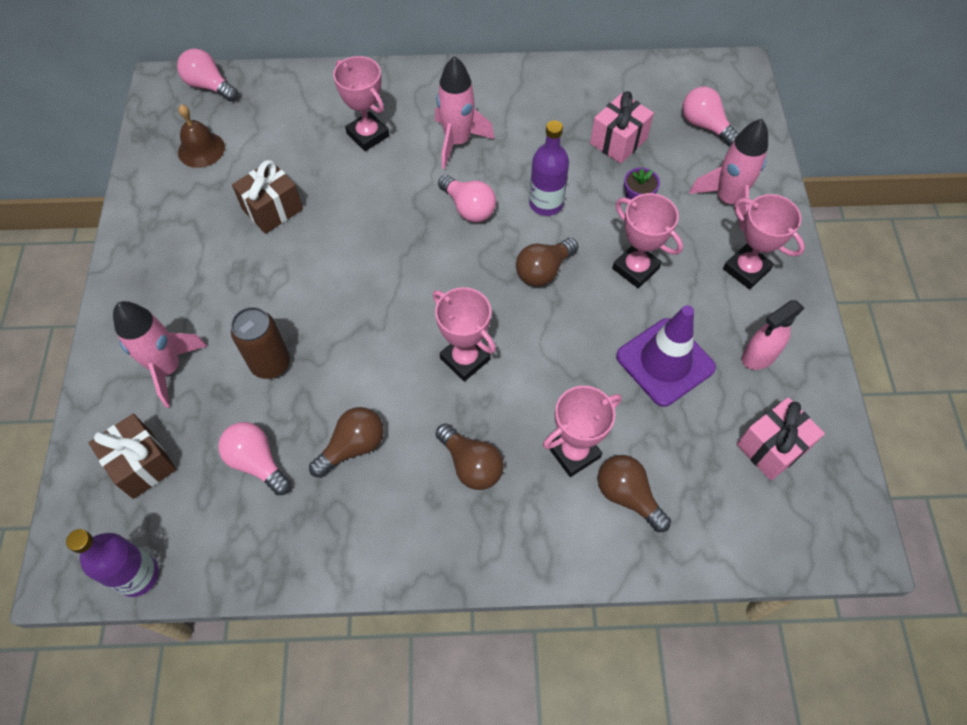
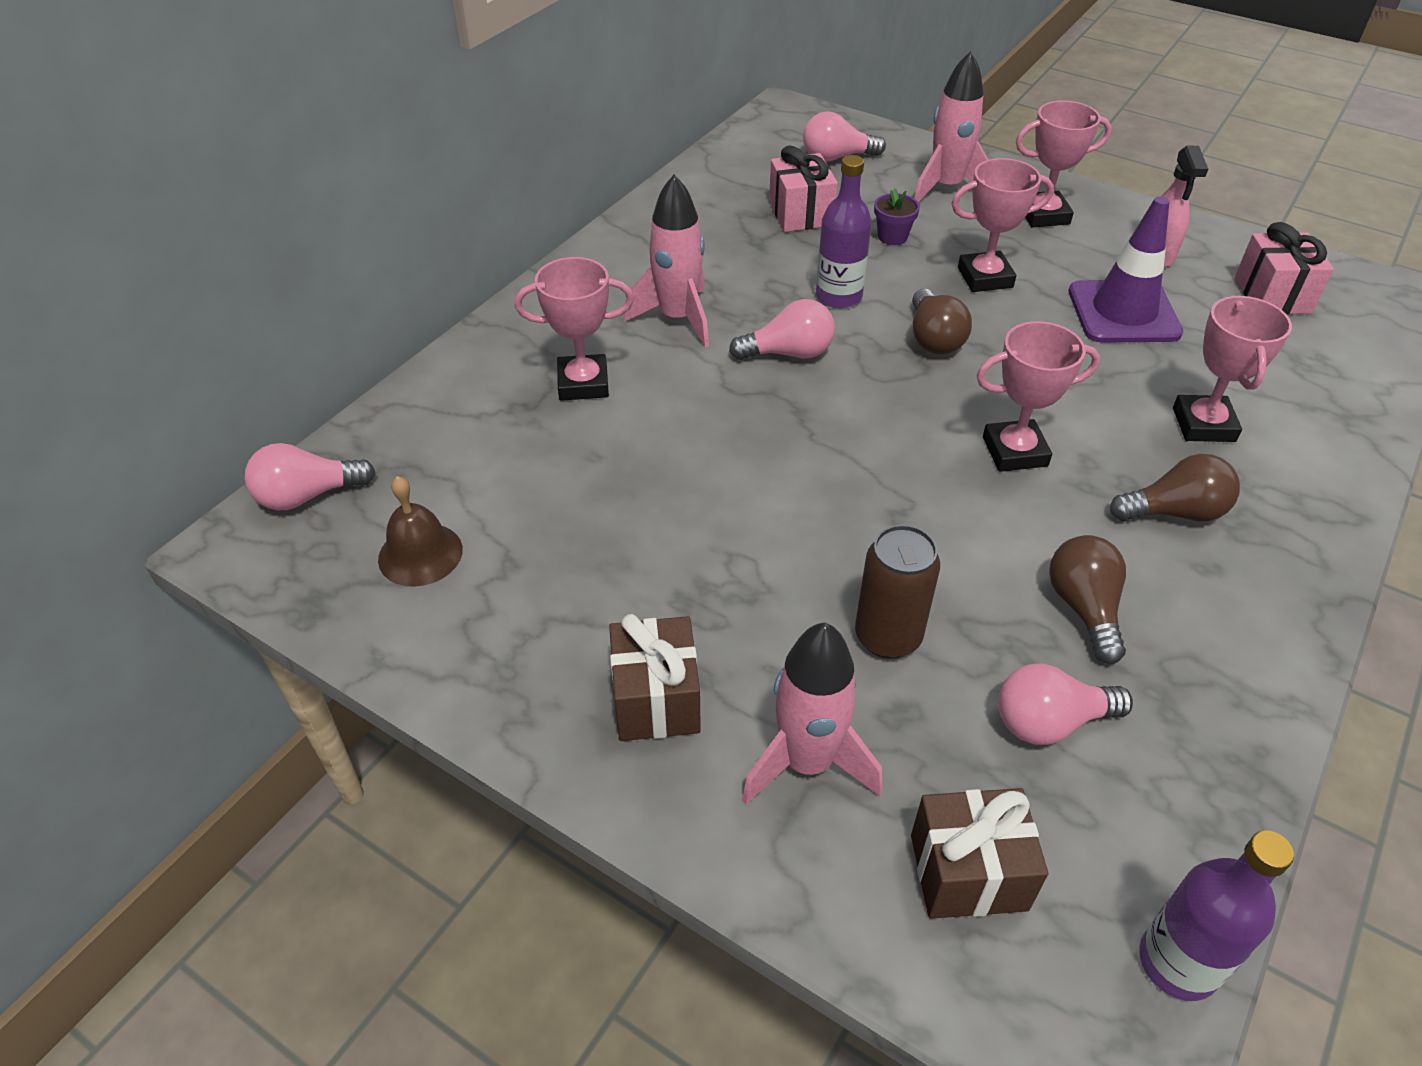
camera: 55 degrees left, 15 degrees down
(272, 209) = (615, 523): brown gift -> brown gift (656, 699)
(627, 496) = (1283, 411): brown light bulb -> none

